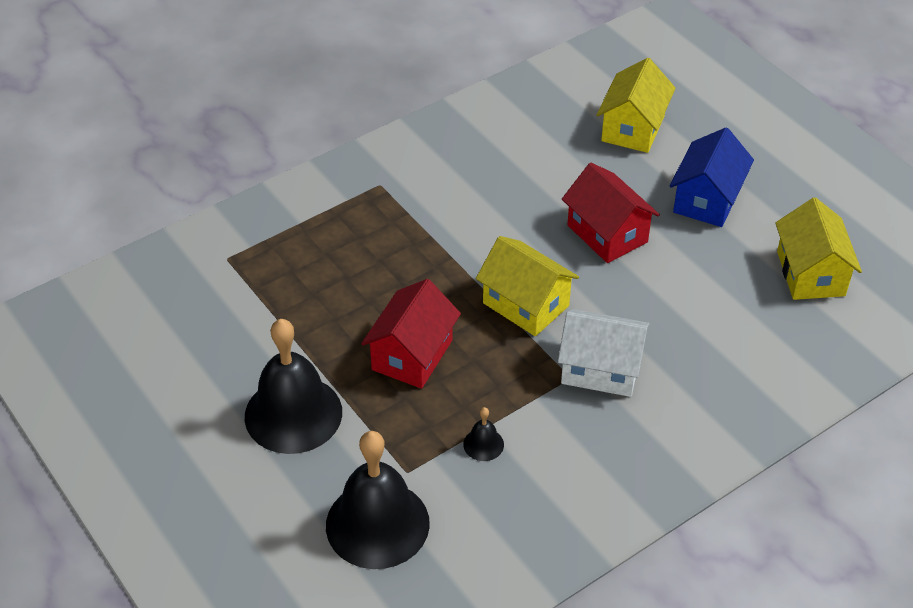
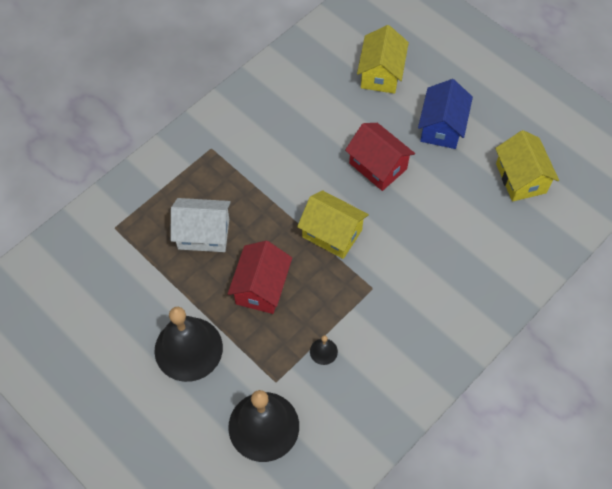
camera: 10 degrees left, 15 degrees up
(601, 369) = (392, 278): white house -> white house (203, 234)

